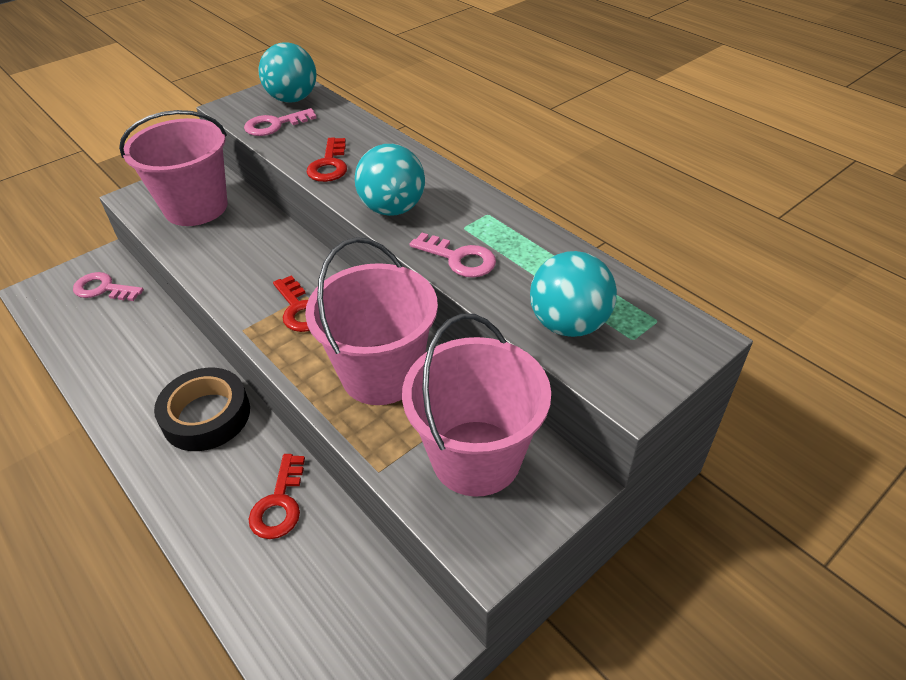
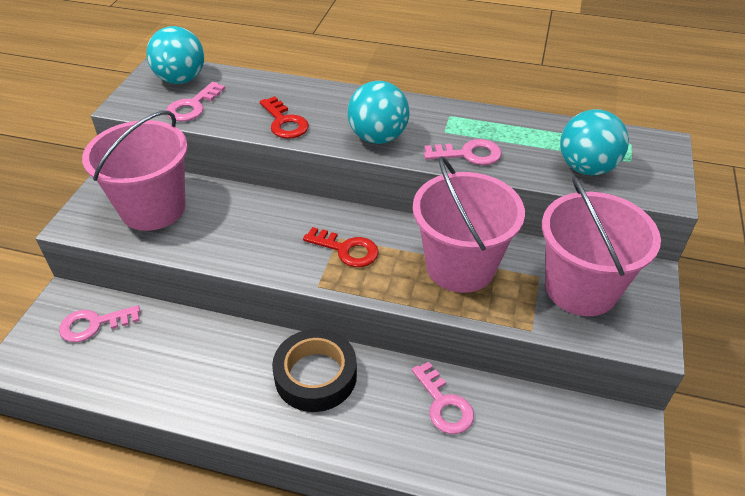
camera: 35 degrees left, 0 degrees up
(279, 504) = (444, 404): red key -> pink key

